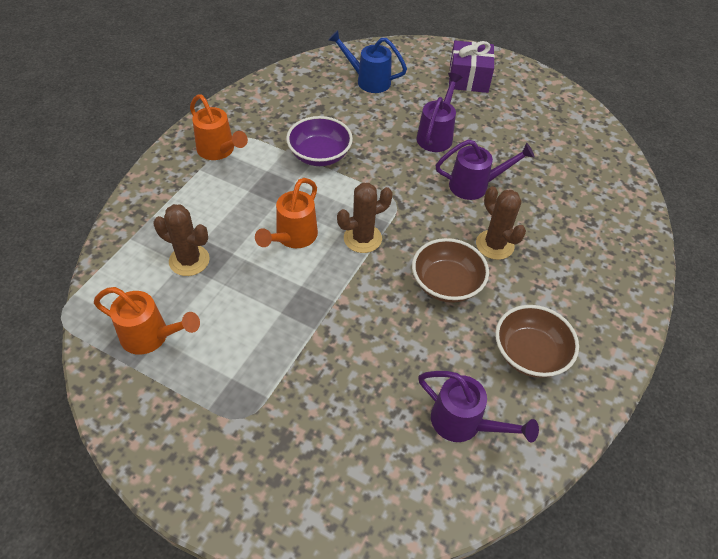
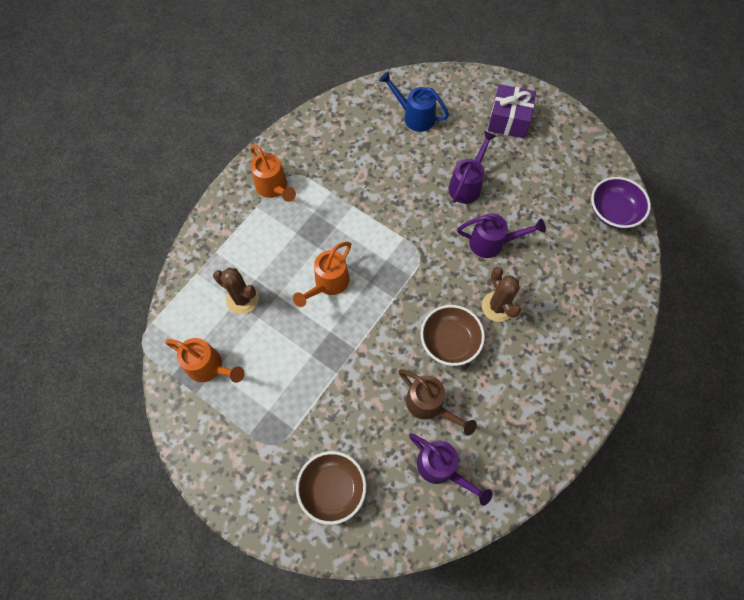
camera: 10 degrees right, 15 degrees up
(319, 155) = (360, 199): purple bowl -> purple bowl (613, 212)
(362, 238) = (386, 290): brown cactus -> none
(435, 353) = (429, 405): none -> brown watering can
(529, 354) = (506, 413): brown bowl -> brown bowl (332, 489)

